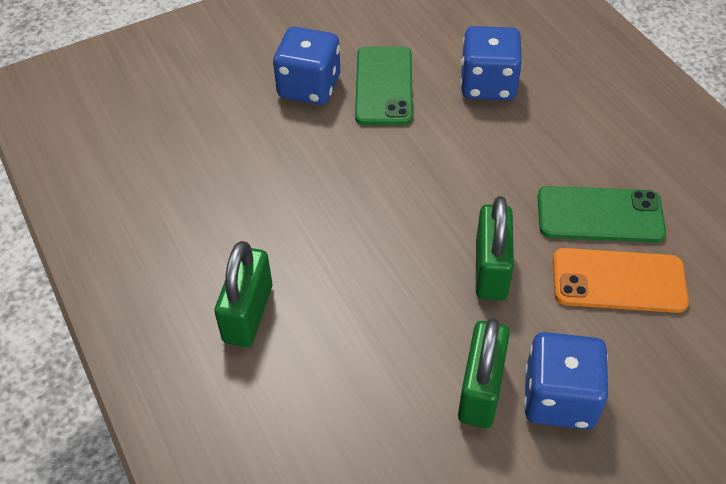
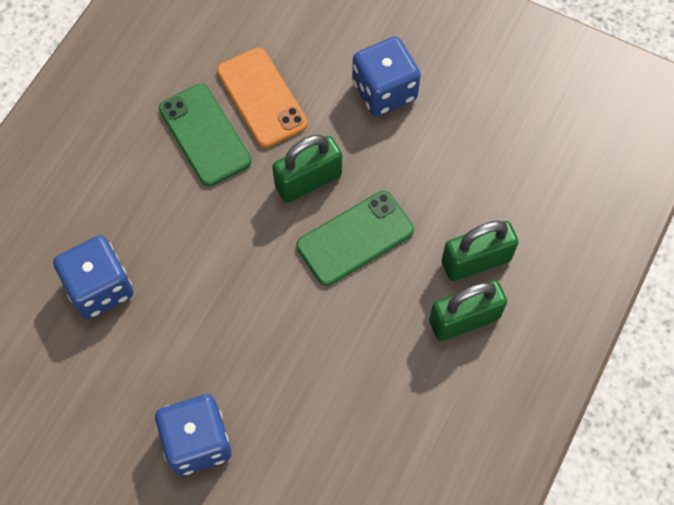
camera: 125 degrees left, 15 degrees up
(384, 86) = (155, 375): green phone -> green phone (355, 238)
(480, 390) = (412, 137): green padlock -> green padlock (476, 261)

